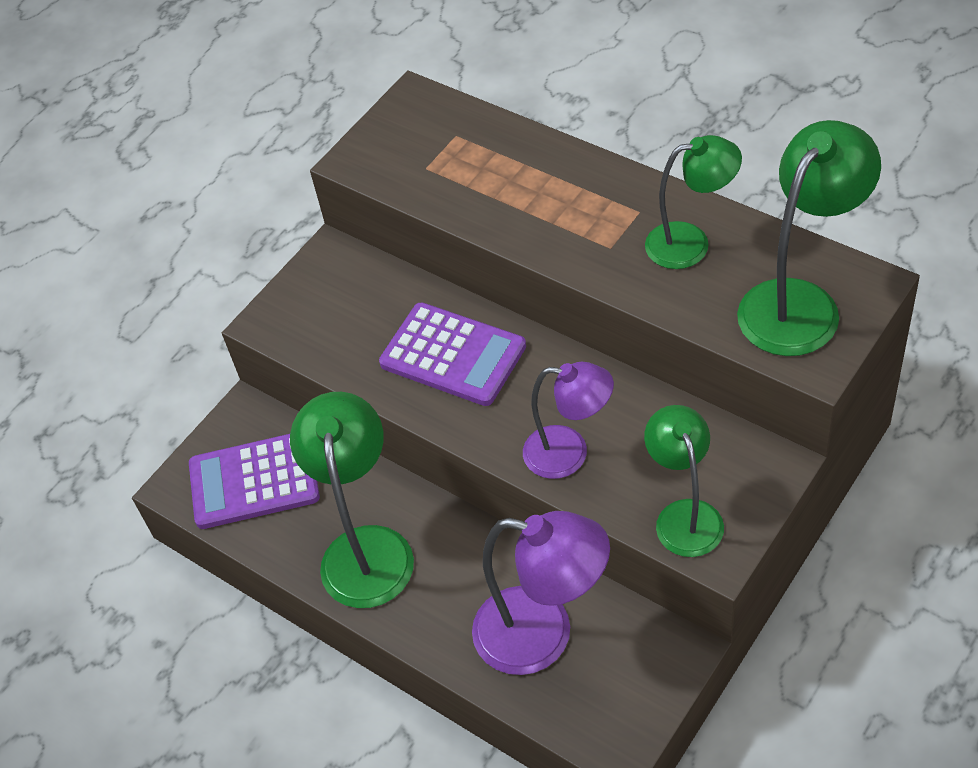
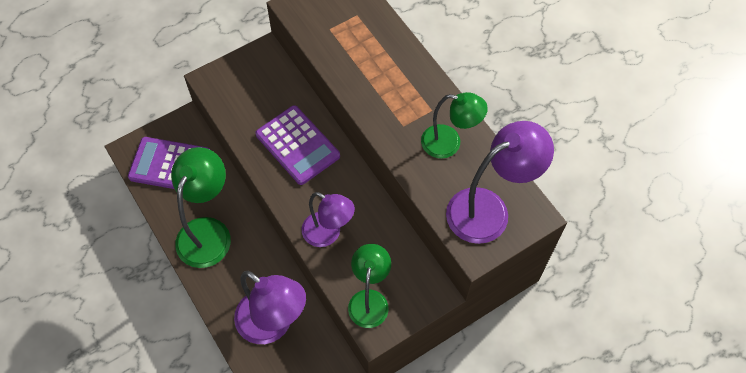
camera: 15 degrees right, 10 degrees up
(800, 302) = (489, 209): green lamp -> purple lamp

